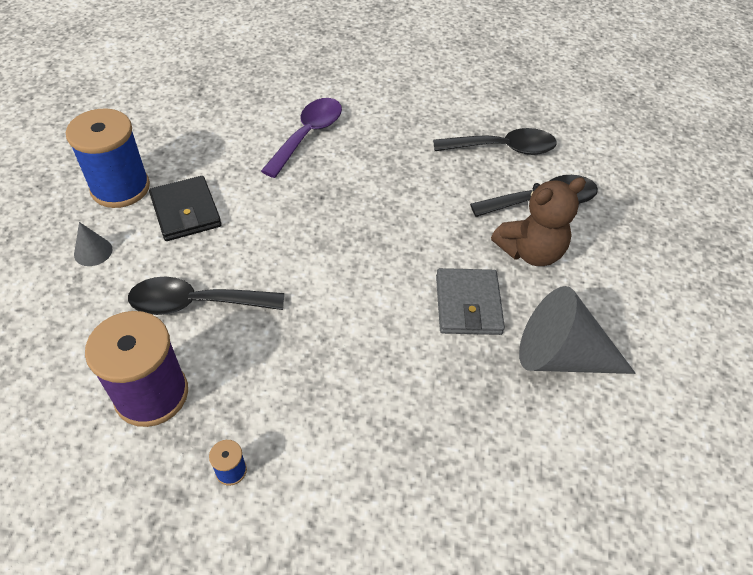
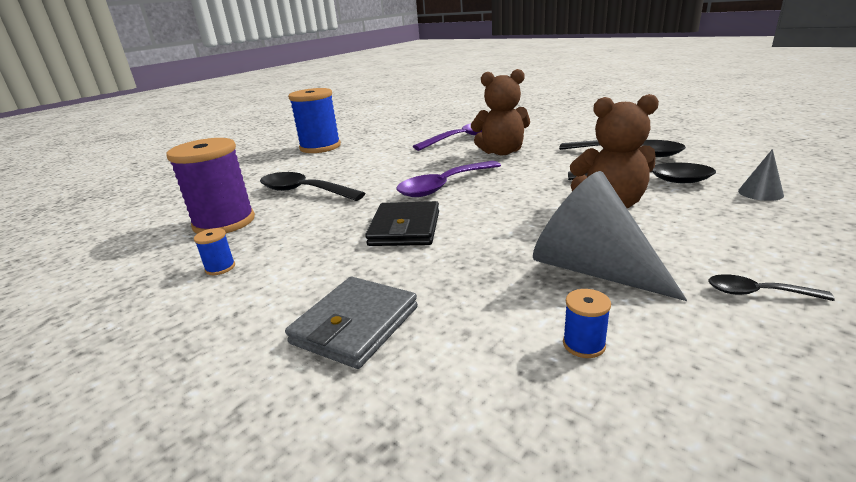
camera: 35 degrees right, 25 degrees down
(93, 251) = (273, 166): grey cone -> grey cone (760, 193)
(186, 211) = (346, 158): black wallet -> black wallet (405, 228)
(357, 253) = (444, 186): none -> purple spoon
(373, 164) = (501, 152): none -> brown teddy bear
(468, 304) = (516, 223): grey wallet -> grey wallet (355, 325)
(596, 446) = (584, 344): none -> blue spool
(670, 349) = (757, 293): none -> black spoon

